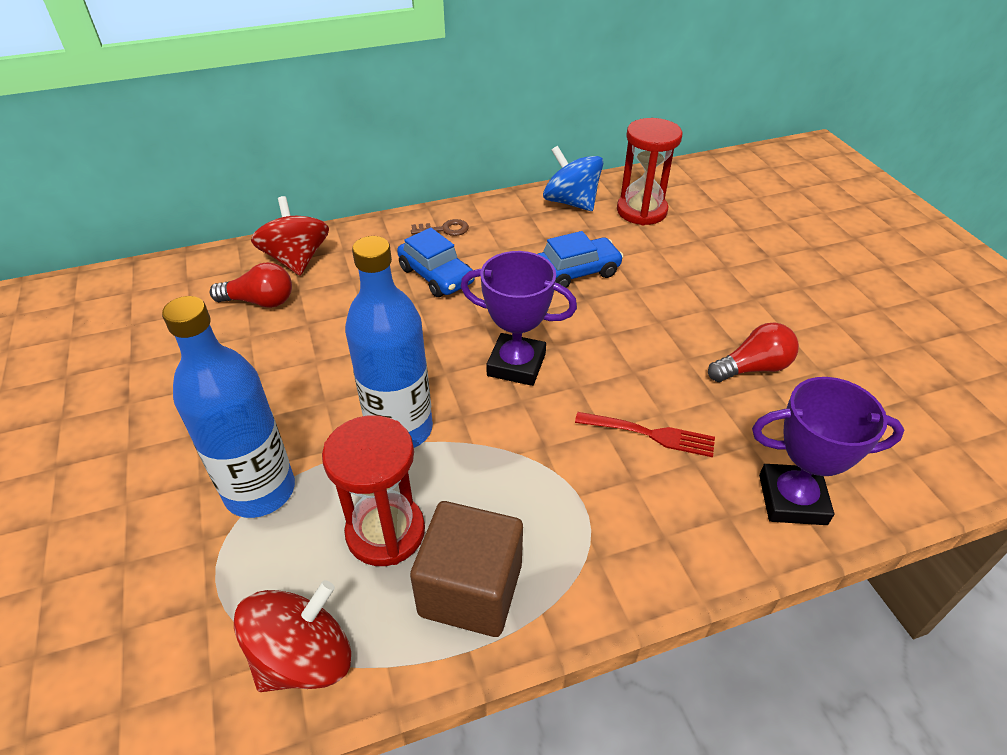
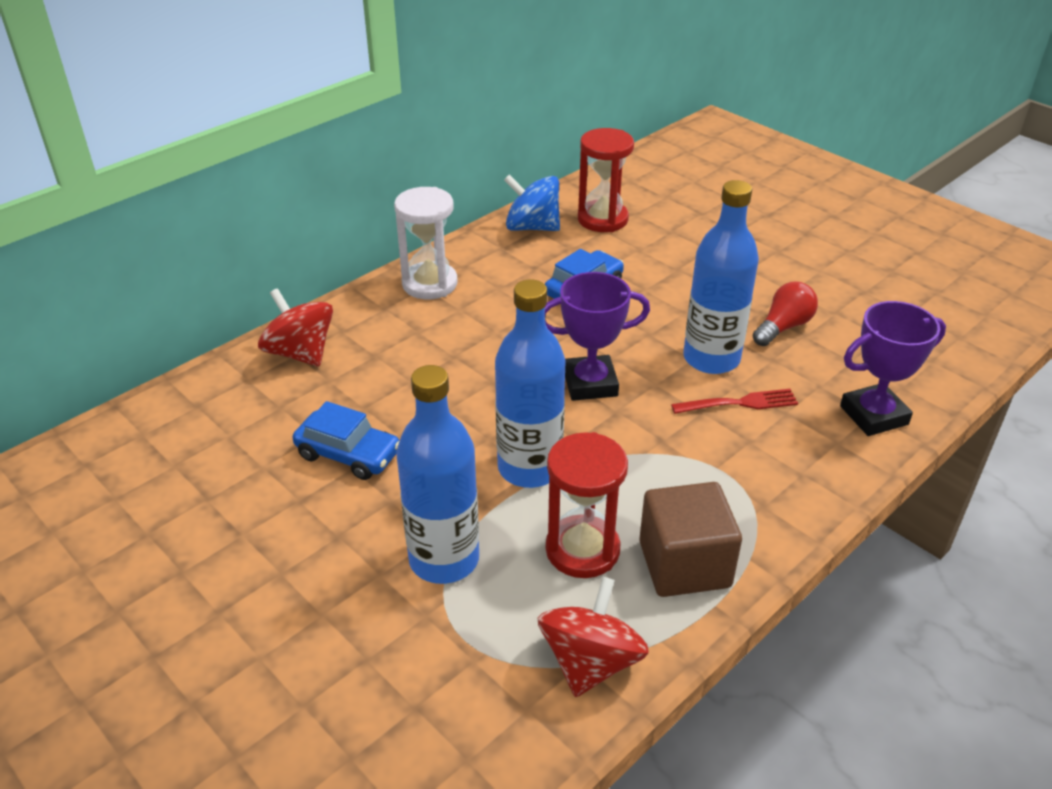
camera: 25 degrees left, 5 degrees down
(260, 301) = (296, 402): red light bulb -> none
(436, 275) = (456, 328): blue car -> blue car (348, 454)
(444, 229) = (429, 284): brown key -> white hourglass
(653, 377) = (711, 358): none -> blue bottle

